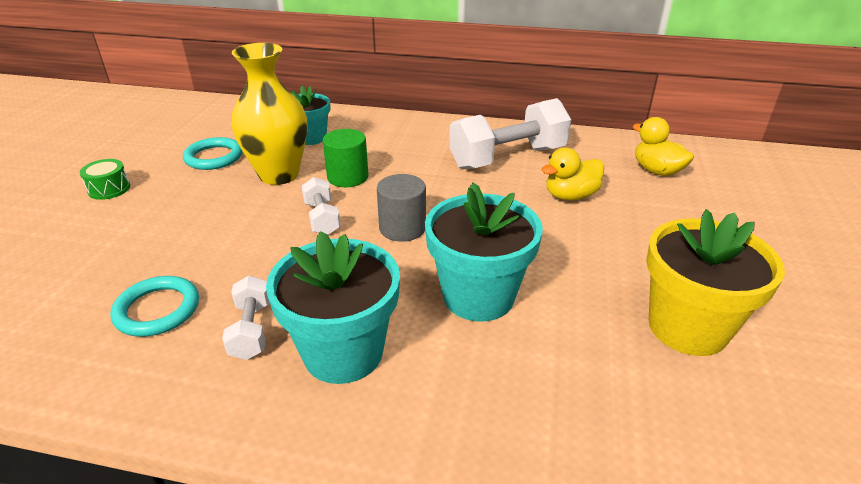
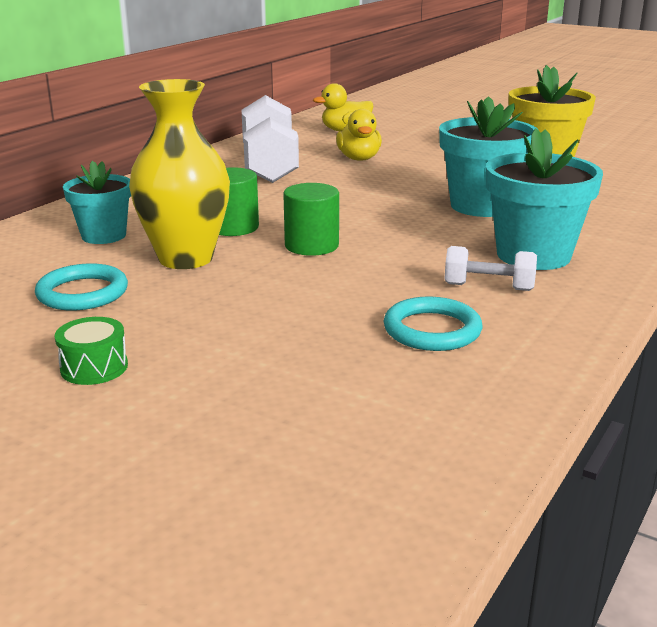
camera: 70 degrees left, 10 degrees down
(322, 218) = (311, 245): white dumbbell -> green cylinder
(402, 228) = (360, 216): grey cylinder -> none

